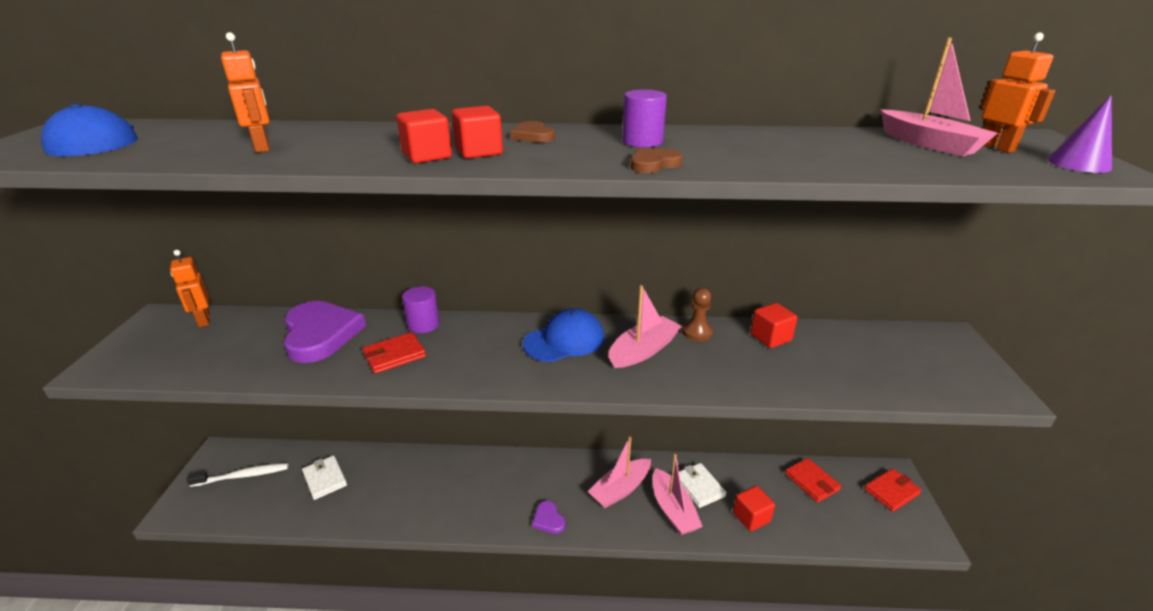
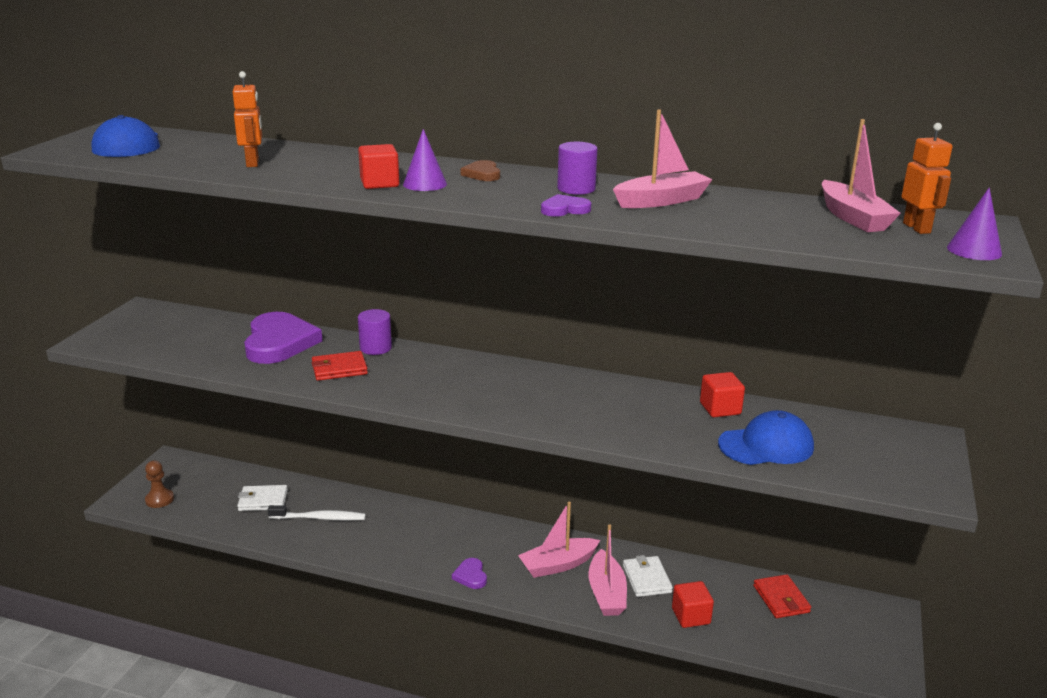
camera: 15 degrees right, 5 degrees down
(203, 320) = (181, 317): orange robot -> none
(243, 476) = (188, 484): white toothbrush -> white toothbrush (320, 518)
(325, 479) = (263, 500): white wallet -> white wallet turned 75 degrees counterclockwise
(479, 152) = (425, 184): red cube -> purple cone
(564, 340) = (504, 380): blue cap -> blue cap (766, 445)
(643, 351) = (578, 400): pink boat -> pink boat (661, 201)
(653, 164) = (564, 209): brown heart -> purple heart
(697, 332) = (644, 393): brown pawn -> brown pawn (159, 499)
(891, 491) = (873, 626): red wallet -> none

